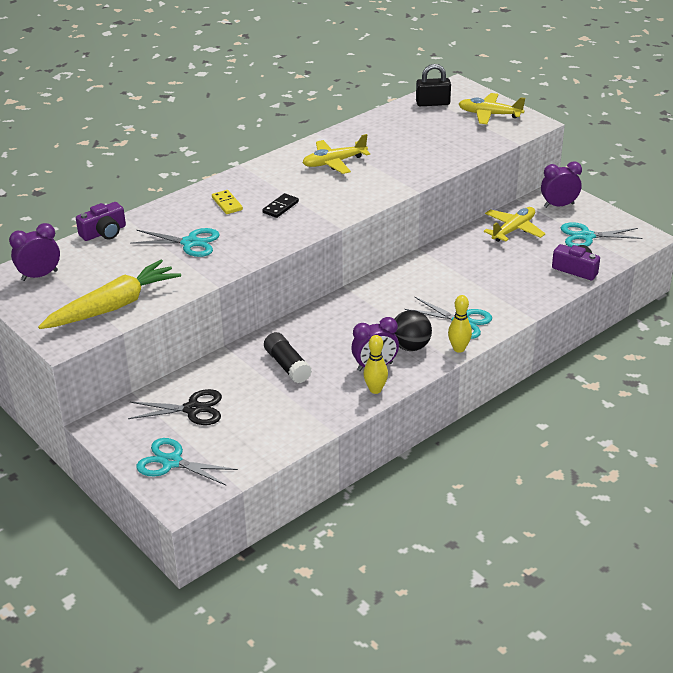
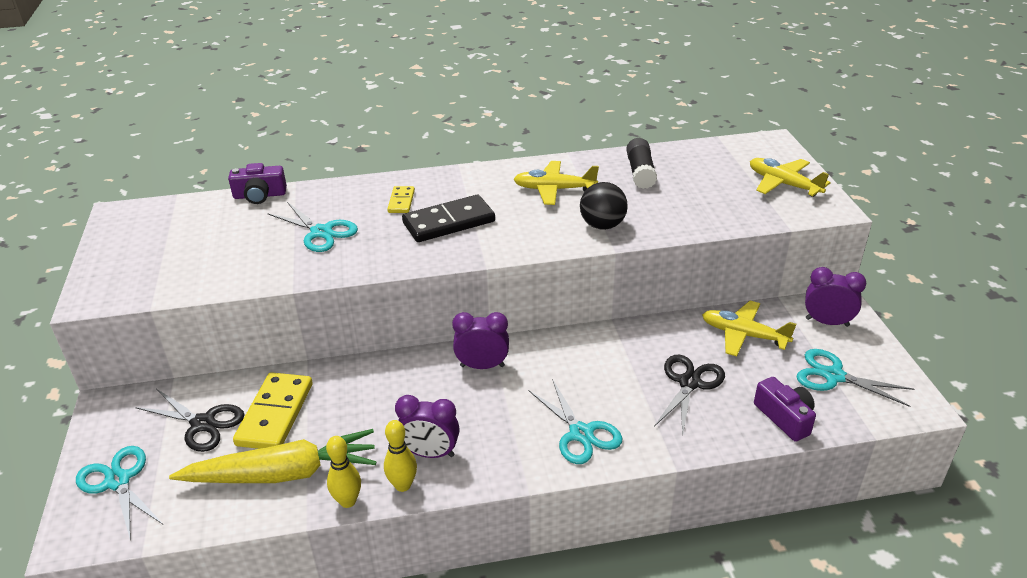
camera: 30 degrees right, 0 degrees up
(39, 275) = (157, 220): purple clock -> purple clock (482, 366)
(113, 306) = (176, 277): yellow carrot -> yellow carrot (283, 473)
(240, 385) = (275, 414): none -> yellow domino
(280, 207) = (449, 222): black domino -> black domino, size x1.90
(287, 365) = (342, 411): black glue stick -> black glue stick (640, 172)
(410, 346) = (493, 443): black ball -> black ball (602, 225)
(432, 103) = (726, 154): black padlock -> none
(459, 349) = (546, 471): yellow bowling pin -> yellow bowling pin (348, 501)
(503, 270) = (689, 383): none -> black scissors
(513, 230) = (743, 335): yellow plane -> yellow plane turned 135 degrees counterclockwise

